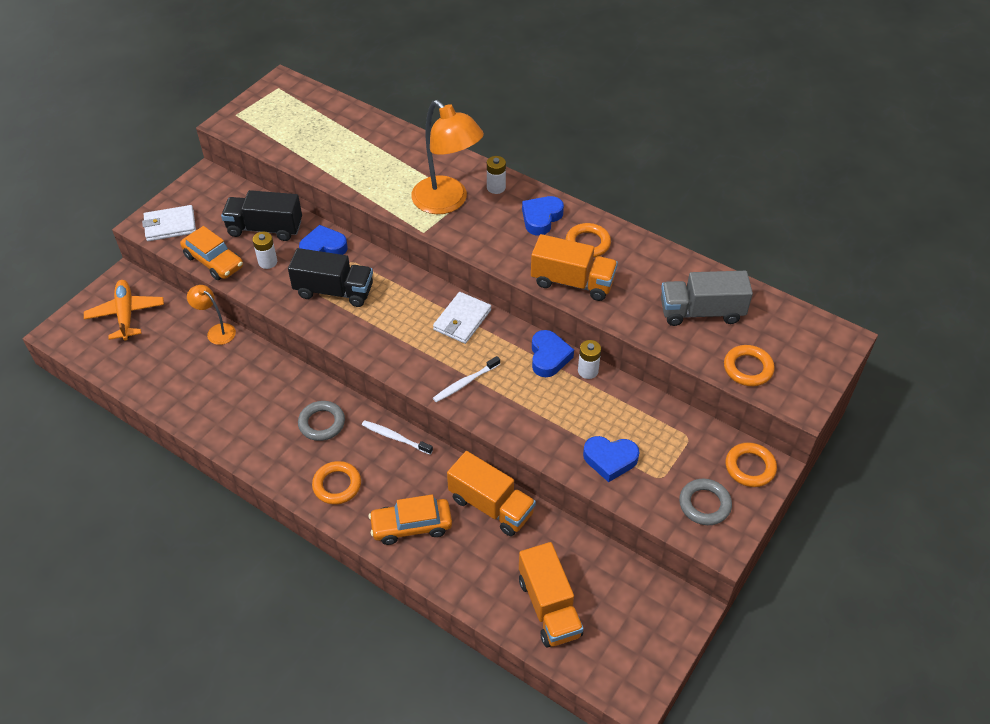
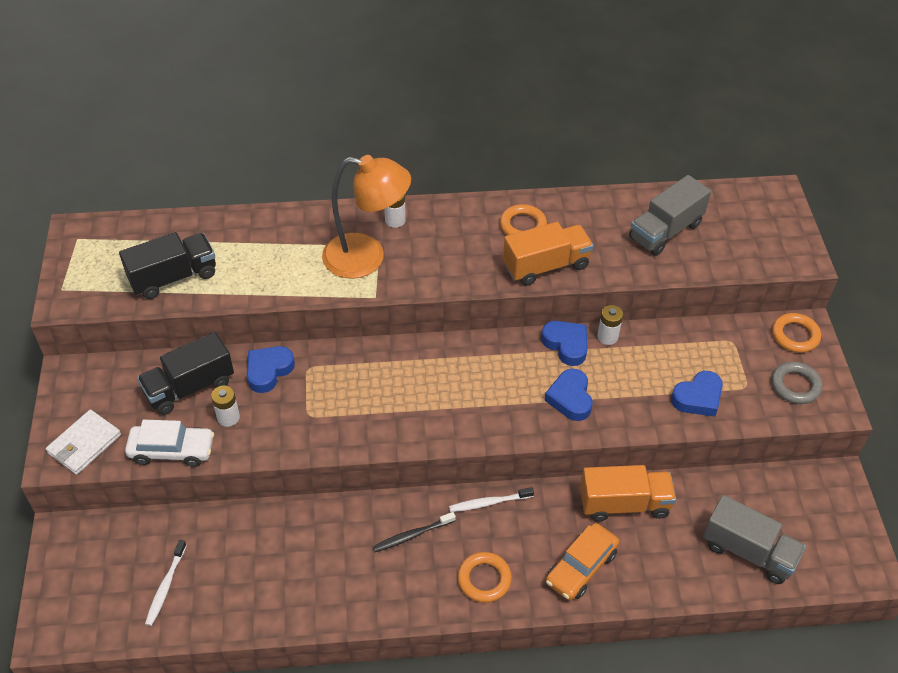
camera: 40 degrees left, 0 degrees up
(126, 314) = (104, 566): orange plane -> none
(214, 261) = (172, 450): orange car -> white car
(217, 331) = (220, 520): orange lamp -> none
(322, 423) = (412, 535): grey ring -> black toothbrush
(334, 291) = (323, 404): black truck -> black truck (173, 277)
(462, 320) = (464, 358): white wallet -> none
(465, 383) = (524, 411): white toothbrush -> white toothbrush (166, 586)
(541, 218) = (462, 226): blue heart -> blue heart (570, 398)
(549, 607) = (748, 551): orange truck -> grey truck
(748, 368) = (743, 255): orange ring -> none

